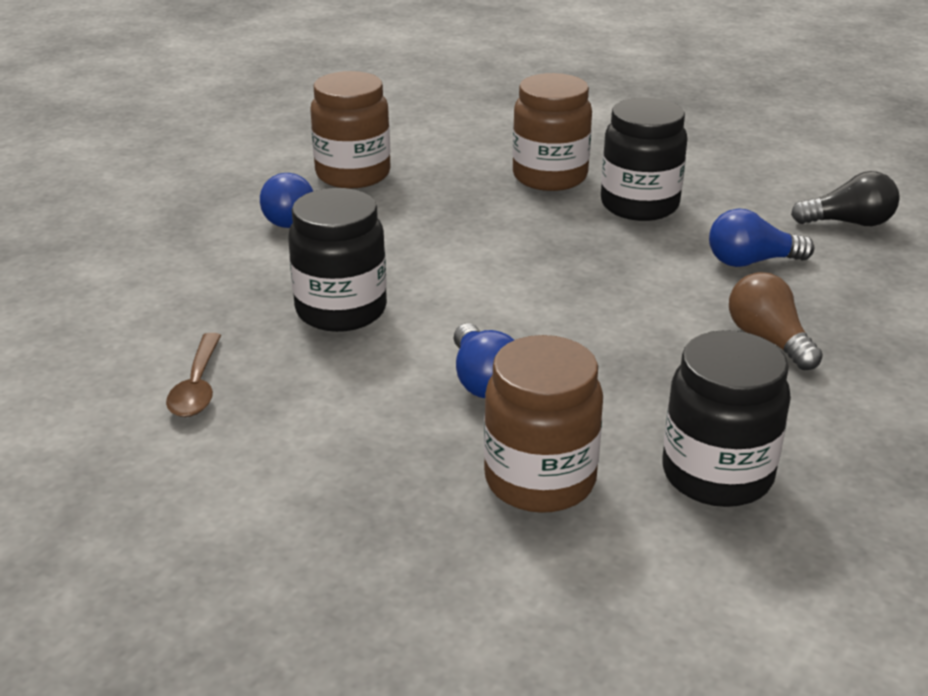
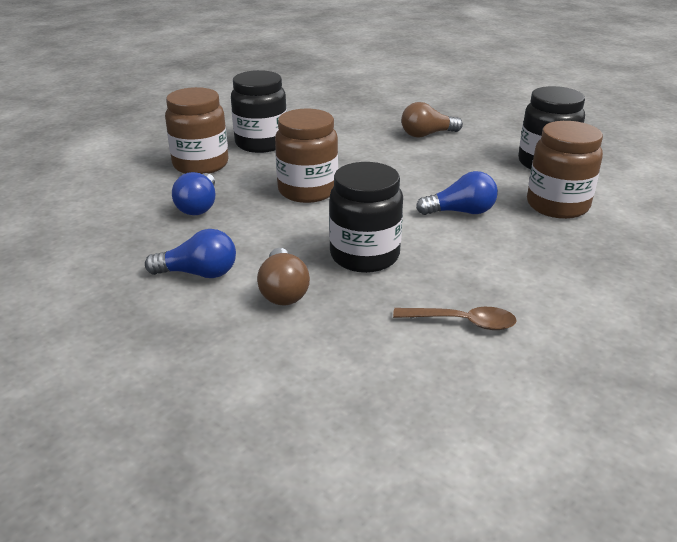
camera: 80 degrees left, 0 degrees up
(258, 267) = (283, 291): none -> brown light bulb
(353, 174) = (137, 239): brown jar -> brown jar (307, 191)
(751, 261) = (345, 126): blue light bulb -> blue light bulb (199, 206)
(848, 223) = (312, 99): black light bulb -> none

